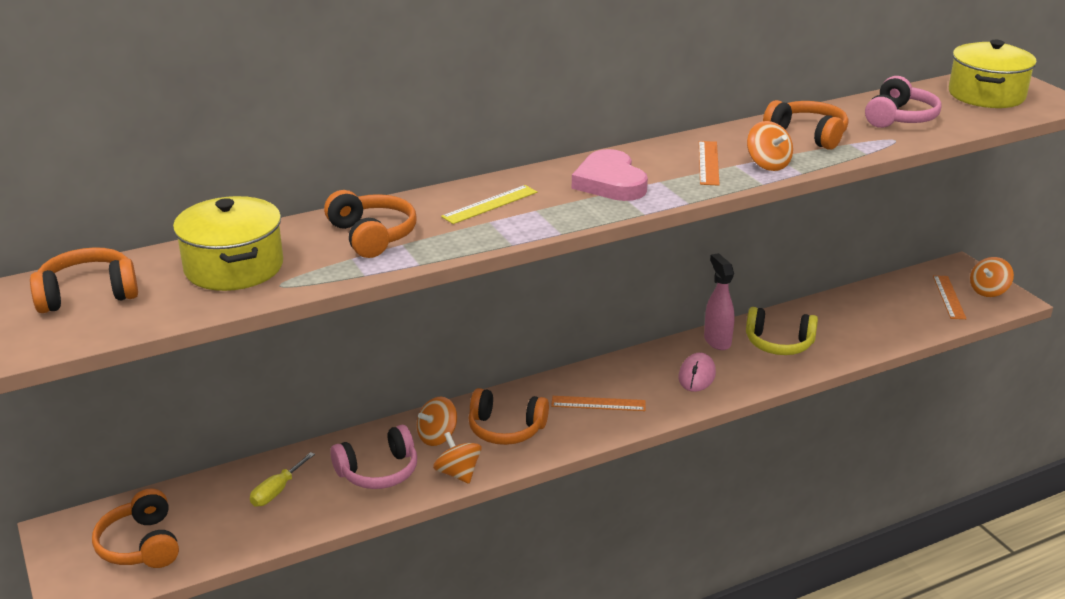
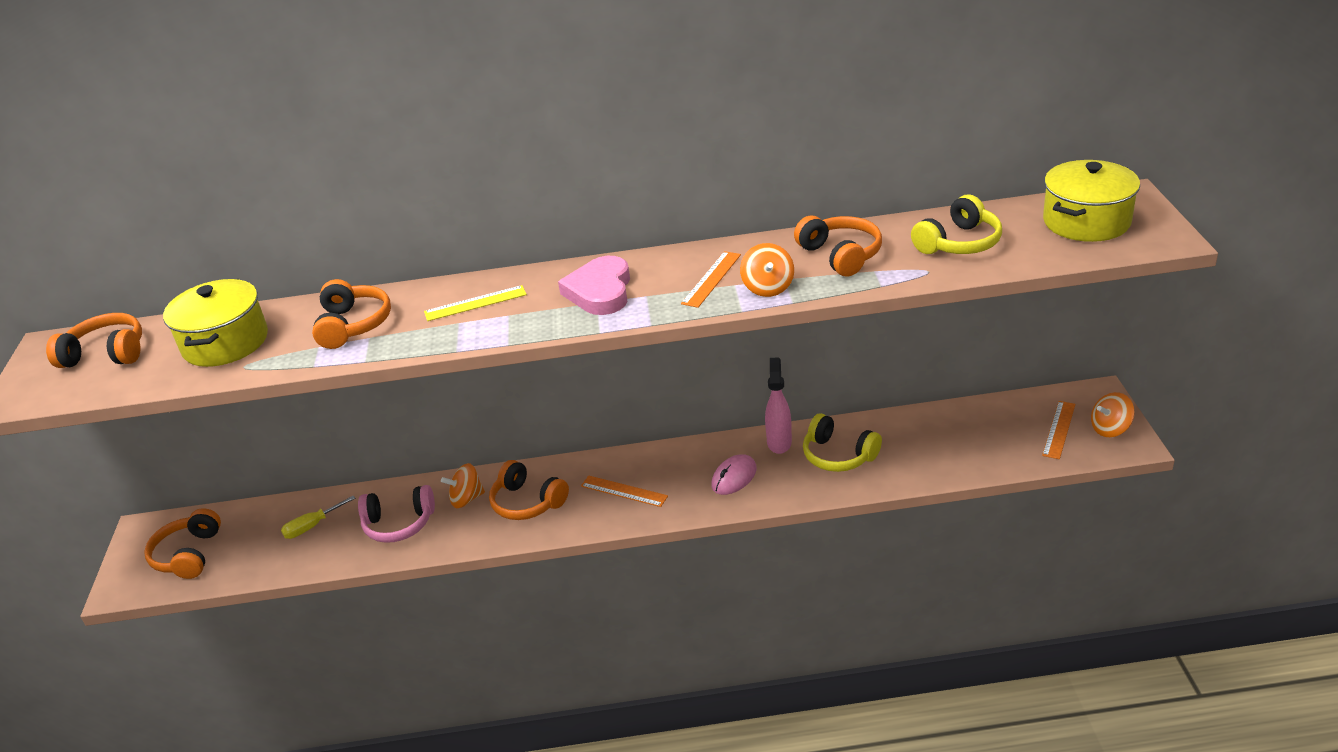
camera: 25 degrees right, 5 degrees up
(458, 473) = (460, 539): orange spinning top -> none
(899, 118) = (959, 243): pink headphones -> yellow headphones

